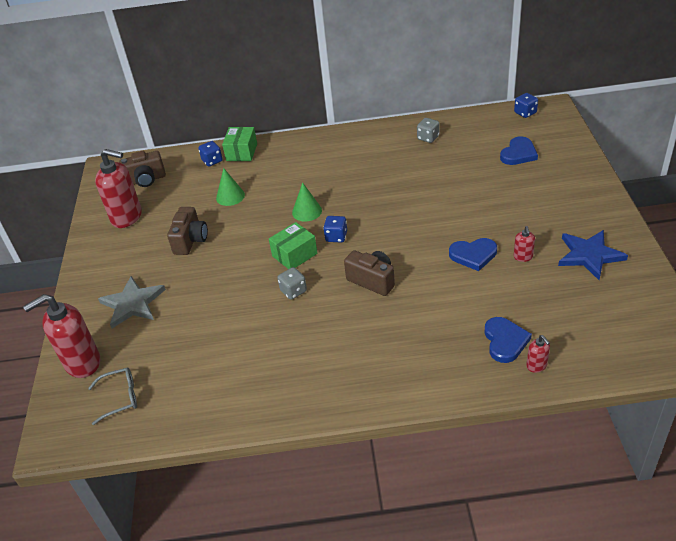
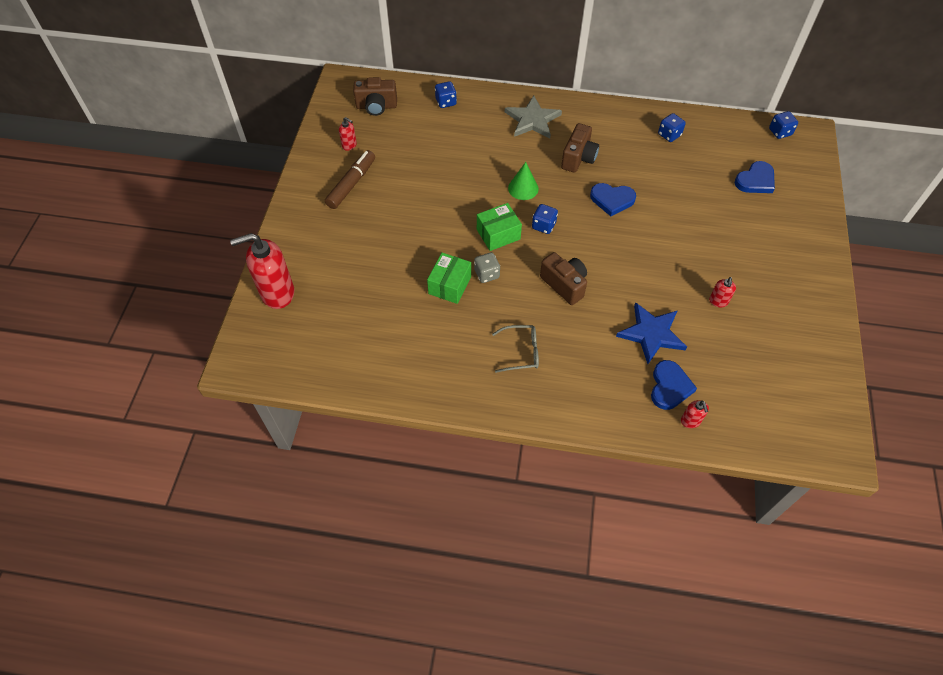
camera: 10 degrees right, 15 degrees up
(120, 398) = (304, 339): grey glasses -> grey glasses (521, 352)
(127, 217) = (349, 145): red soap dispenser -> red soap dispenser, size x0.45
(132, 304) = (334, 244): grey star -> grey star (532, 120)
(137, 248) = (351, 184): none -> brown marker
(190, 240) = (403, 189): brown camera -> brown camera (578, 158)
(230, 196) = (453, 149): green cone -> none
(242, 152) = (477, 100): green box -> green box (450, 285)
(428, 138) = (669, 135): grey dice -> blue dice
(473, 255) = (670, 285): blue heart -> blue heart (612, 200)
(589, 255) = (784, 318): blue star -> blue star (651, 334)

